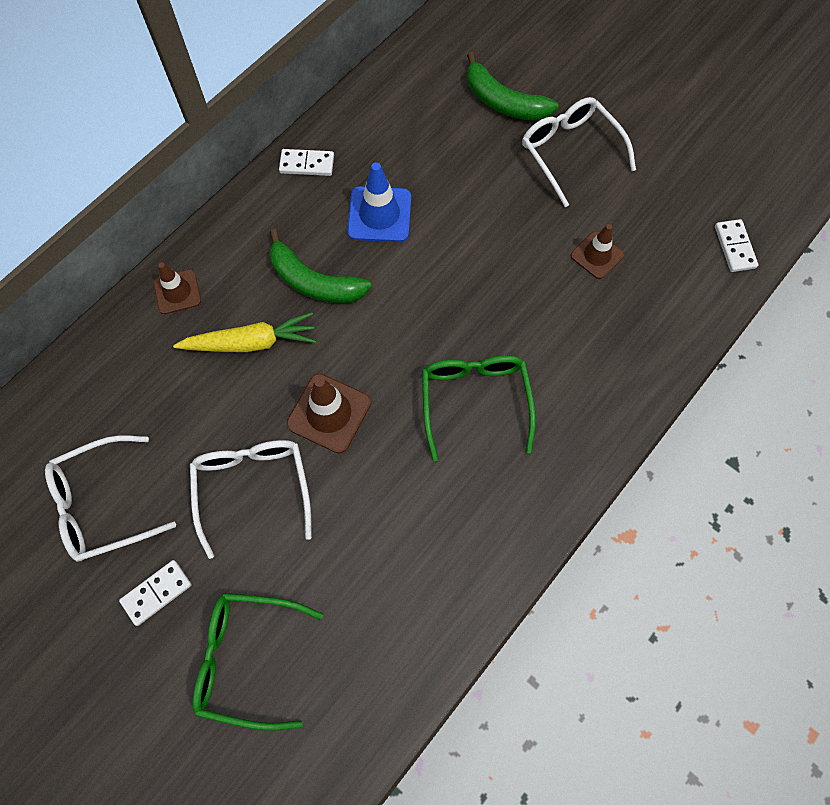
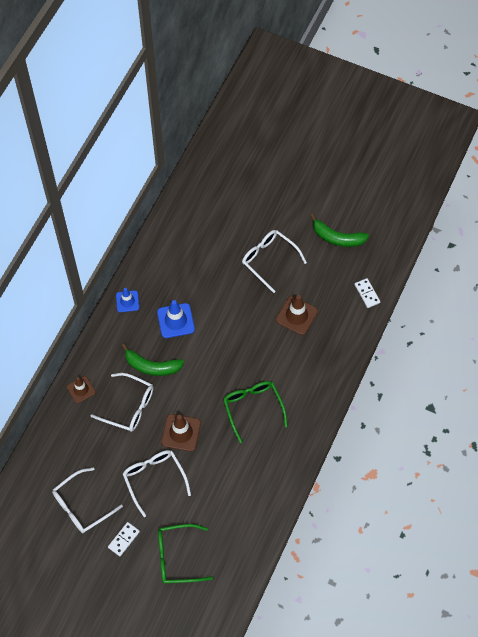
camera: 15 degrees left, 5 degrees down
(250, 342) = (129, 407): yellow carrot -> white glasses
(307, 164) = (127, 301): white domino -> blue traffic cone
(503, 102) = (225, 238): green banana -> green banana (337, 238)
(597, 255) = (296, 315): brown traffic cone -> brown traffic cone, size x1.51

